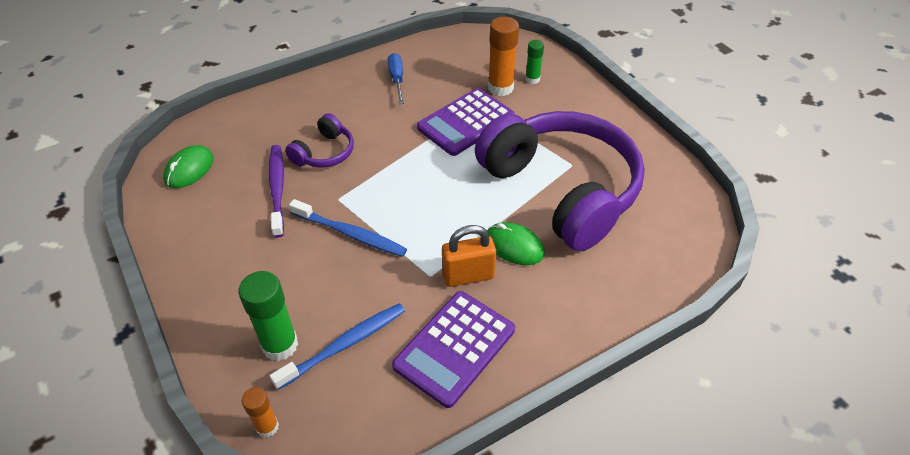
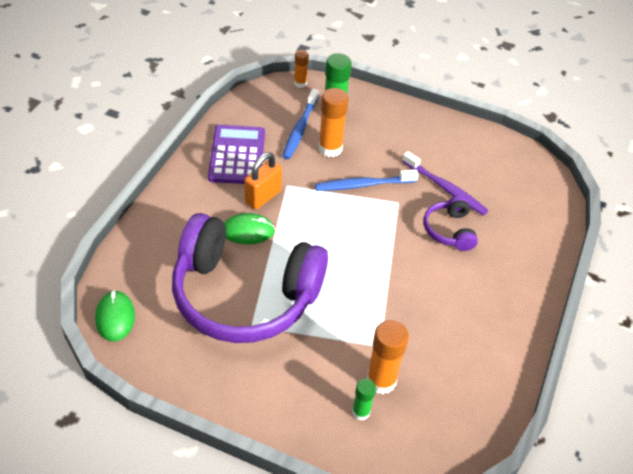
camera: 140 degrees right, 0 degrees up
(189, 169) = (518, 171): green mouse -> green mouse (115, 317)
(338, 296) = (330, 148): none -> orange glue stick
(397, 79) = (480, 334): blue screwdriver -> none
(466, 122) = (375, 319): purple calculator -> none

